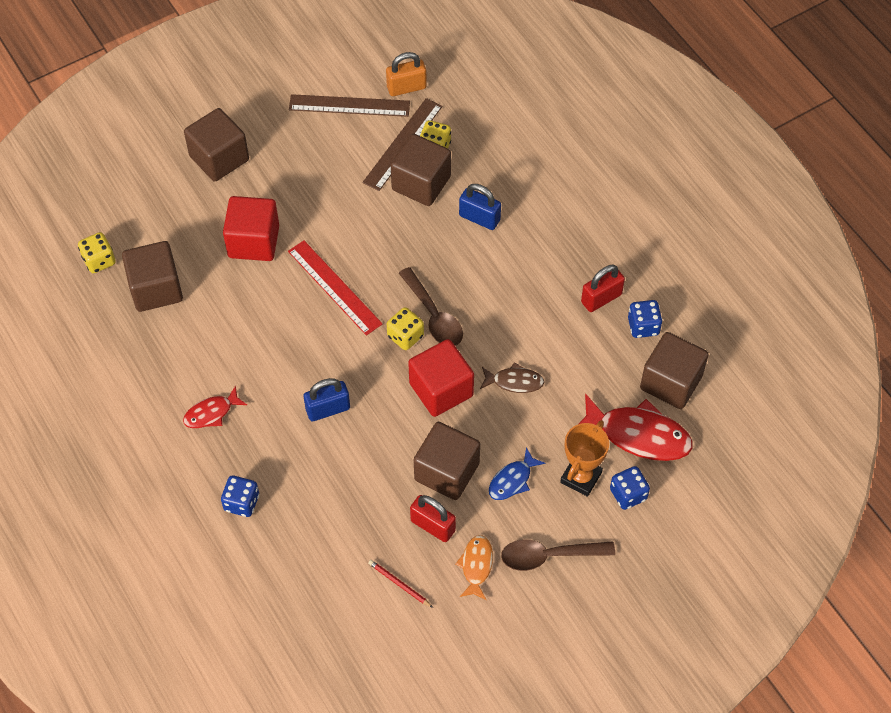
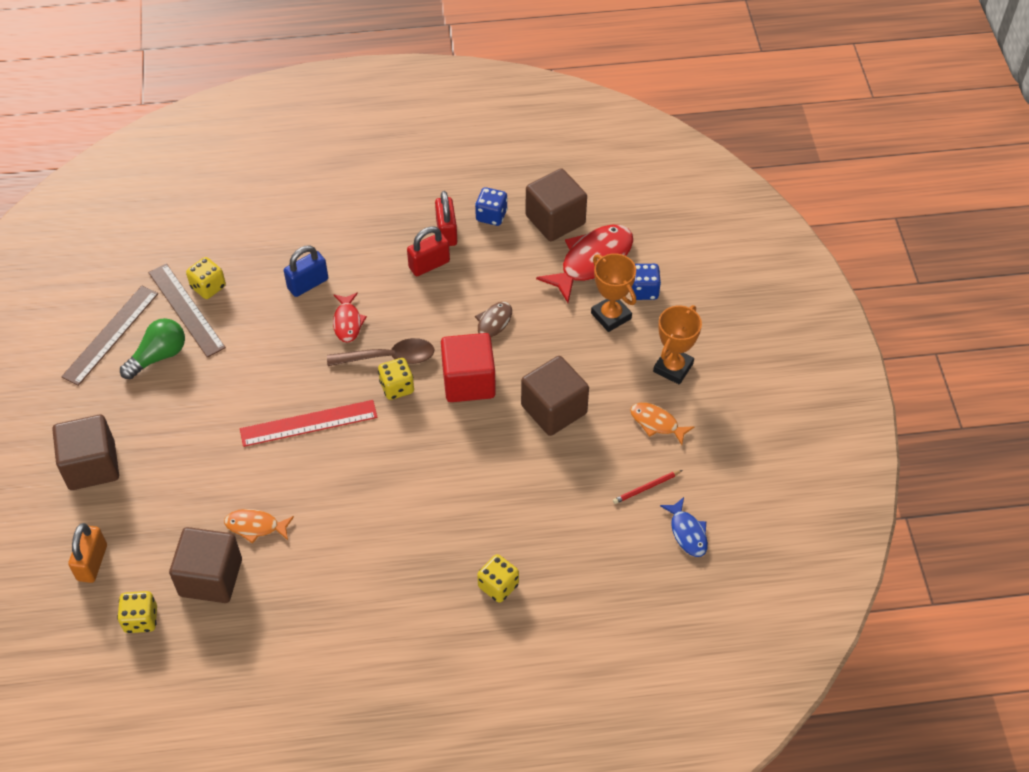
camera: 65 degrees left, 5 degrees down
(211, 413) = (385, 577): red fish -> red fish (347, 322)
(216, 297) = (255, 526): none -> orange fish
(241, 502) = (498, 586): blue dice -> yellow dice
(253, 241) = (212, 471): red cube -> none
(328, 409) = (437, 477): blue padlock -> none
(345, 149) = (158, 356): none -> green light bulb
(406, 87) = (124, 282): orange padlock -> orange padlock (92, 562)
(421, 183) = (240, 312): brown cube -> none
(433, 525) = (601, 440): red padlock -> red padlock (429, 264)
(512, 480) = (588, 365): blue fish -> blue fish (687, 532)
(548, 556) = (673, 368): brown spoon -> orange trophy

